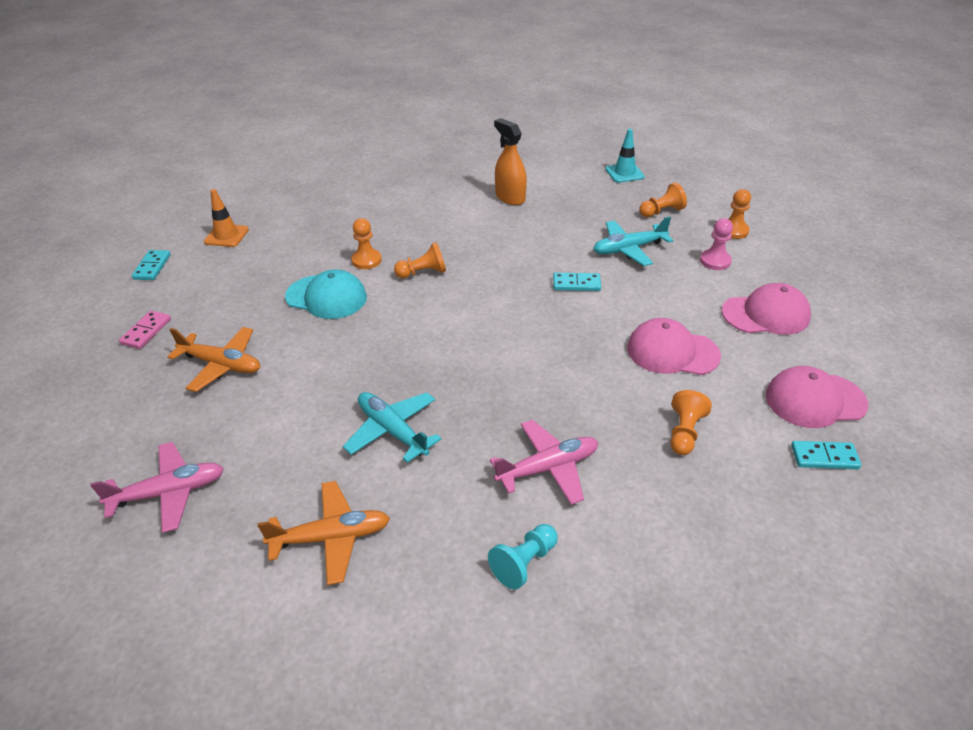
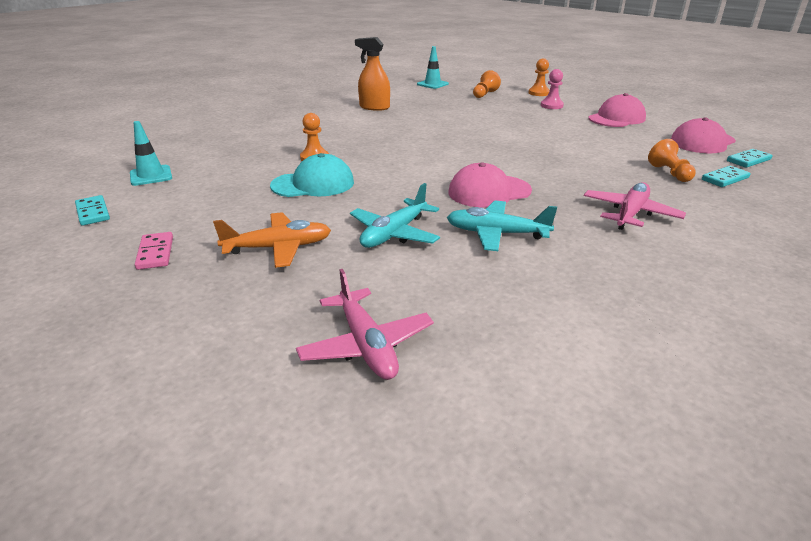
camera: 35 degrees left, 10 degrees down
(169, 493) = (366, 345): pink plane -> pink plane turned 120 degrees clockwise
(226, 236) = (151, 176): orange traffic cone -> turquoise traffic cone
(331, 537) = (560, 307): orange plane -> none
(423, 273) = (373, 153): orange pawn -> none
(524, 563) = (704, 262): turquoise pawn -> none
(576, 284) = (490, 132): turquoise domino -> turquoise domino (725, 179)
(628, 249) = (494, 112): turquoise plane -> turquoise plane (394, 233)
(672, 352) = (599, 144): pink cap -> pink cap (489, 191)

